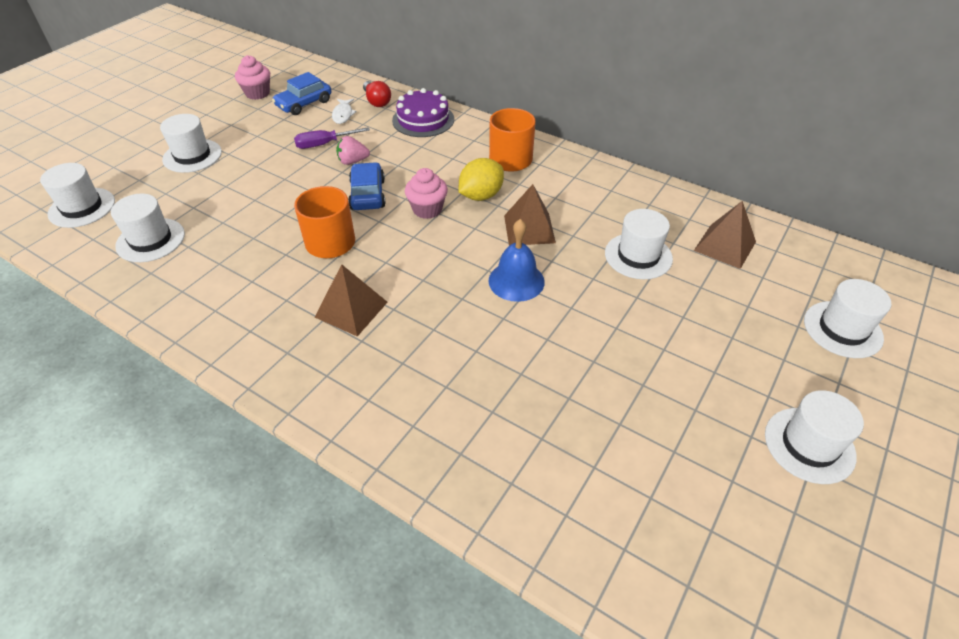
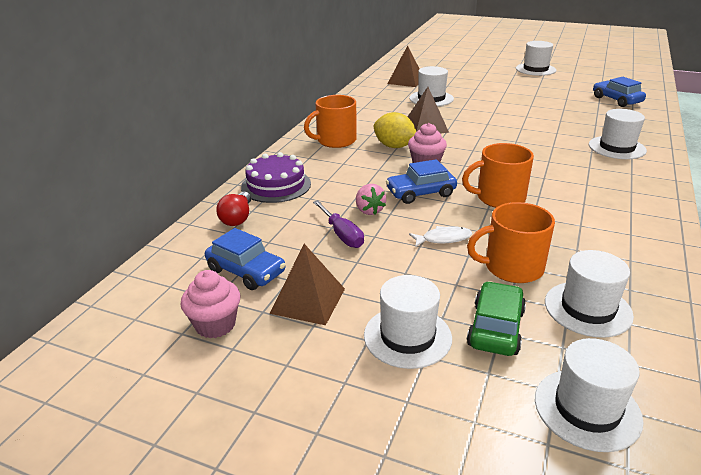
camera: 100 degrees left, 15 degrees down
(169, 192) = (495, 328): none -> green car
(223, 217) = (512, 267): none -> orange mug
(343, 114) = (271, 235): white fish -> white fish (443, 239)
(351, 309) = (565, 175): brown pyramid -> brown pyramid (308, 301)
(377, 101) = (237, 218): red light bulb -> red light bulb turned 135 degrees clockwise
(516, 281) = (484, 127): blue bell -> none
(603, 504) = (616, 100): none -> blue car
(842, 329) = (455, 62): white hat -> white hat (617, 148)

